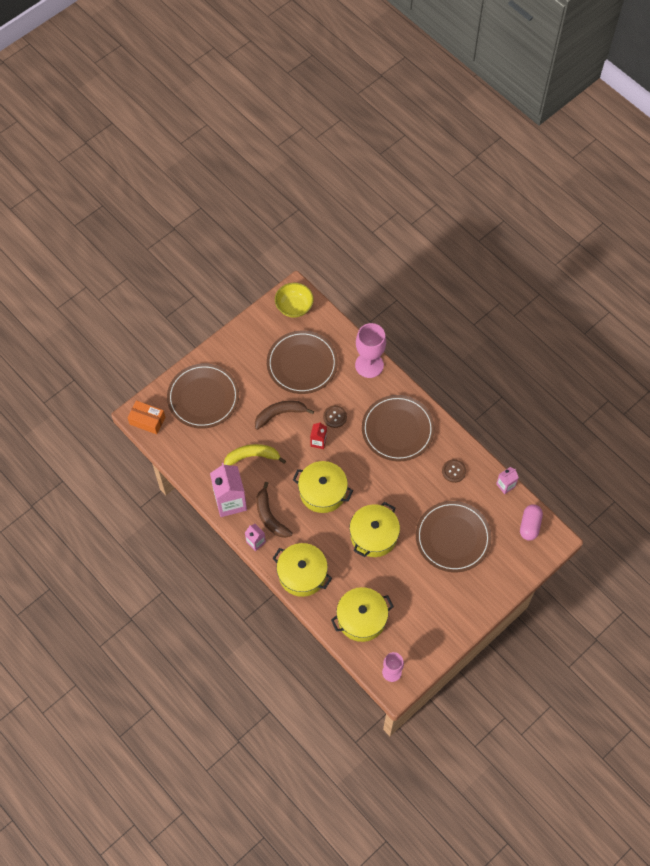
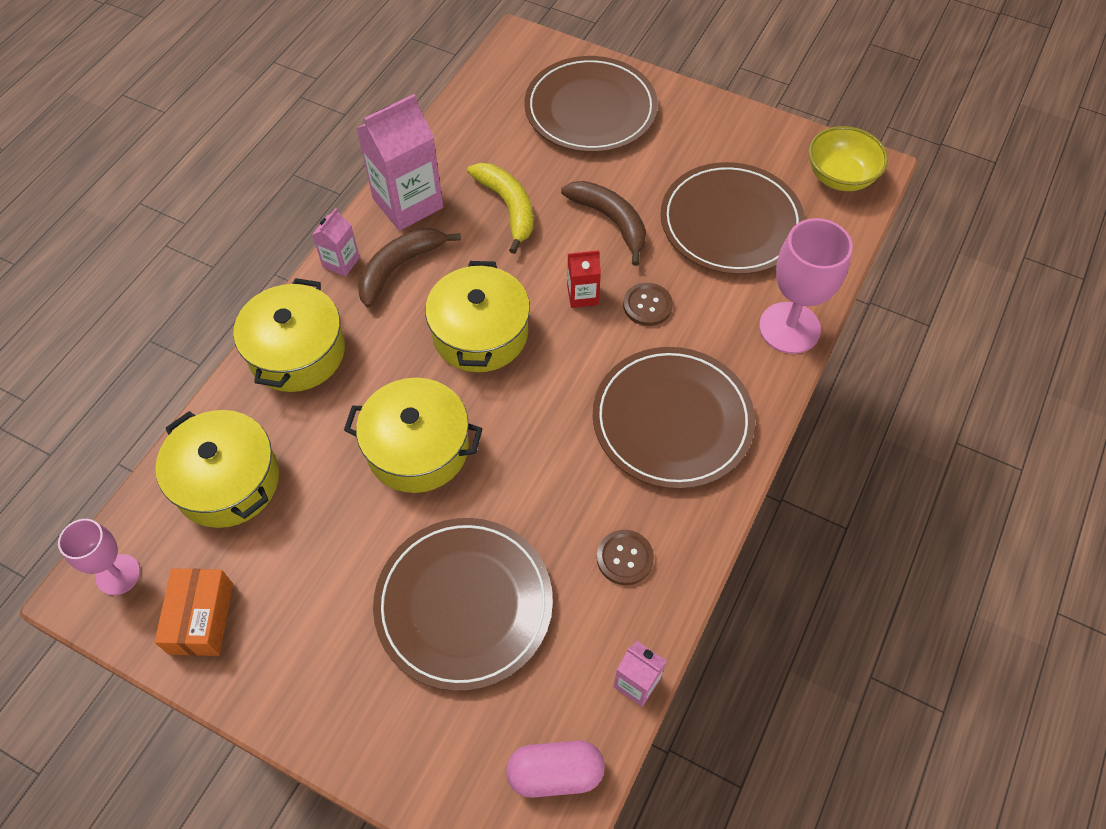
camera: 70 degrees right, 5 degrees down
(147, 421) = (513, 55): orange box -> orange box (201, 618)

